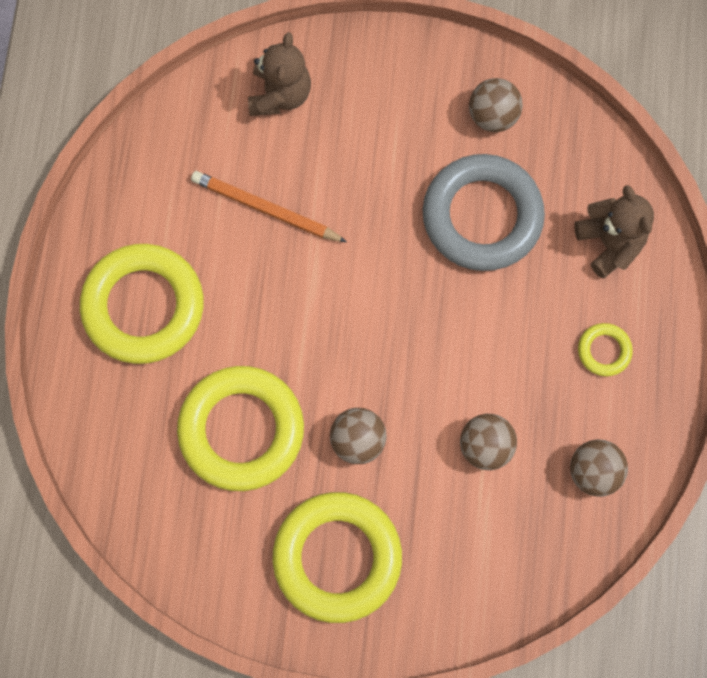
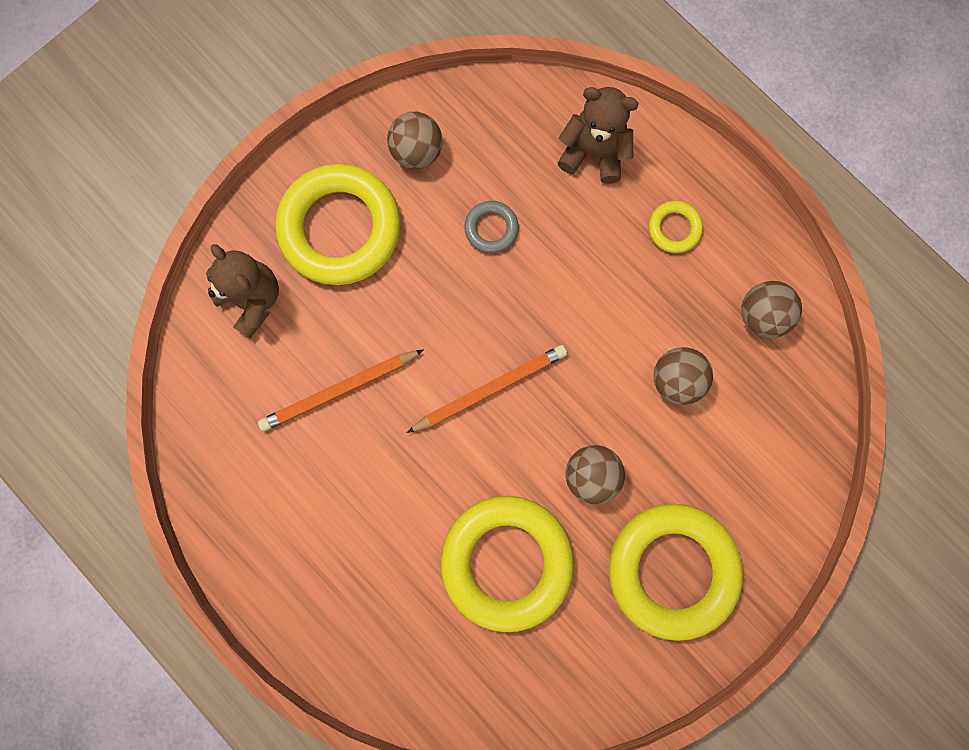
camera: 50 degrees left, 5 degrees up
(143, 306) = (336, 558): yellow ring -> yellow ring (340, 229)
(359, 314) = (490, 389): none -> orange pencil
(482, 216) = (491, 228): grey ring -> grey ring, size x0.44

